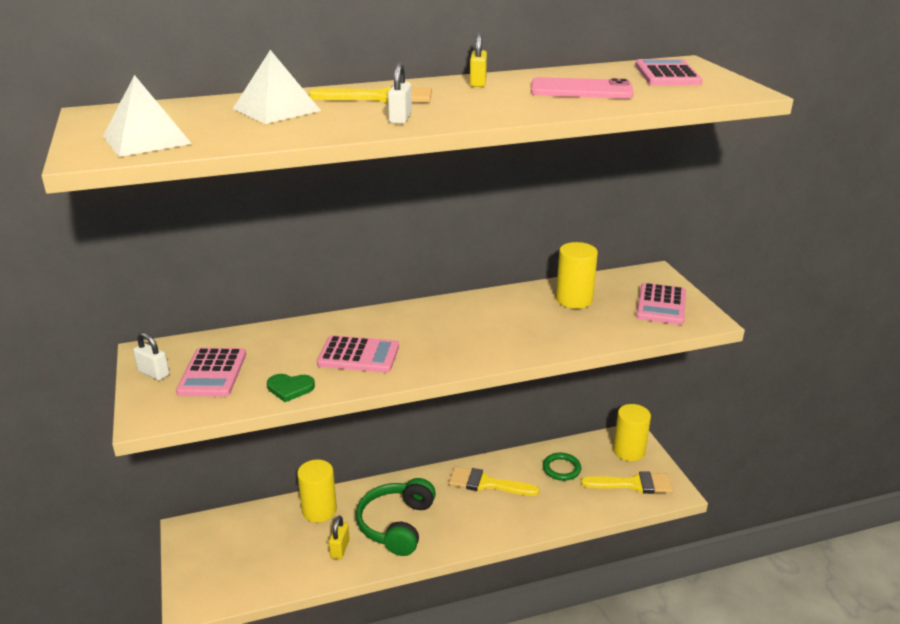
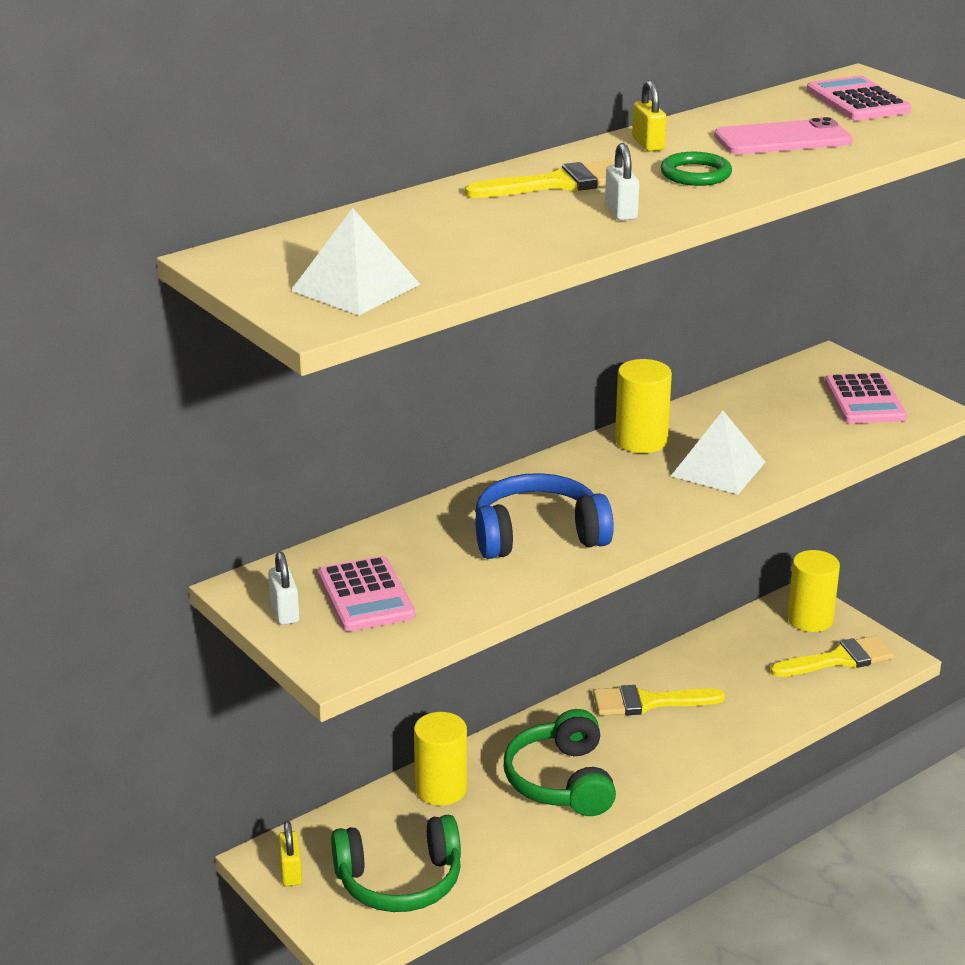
camera: 20 degrees left, 0 degrees up
(154, 373) = (284, 612): white padlock -> white padlock turned 60 degrees clockwise
(251, 568) = (399, 881): none -> green headphones
(276, 109) = (452, 220): white pyramid -> white pyramid (718, 469)
(290, 388) = (487, 592): green heart -> none
(340, 549) = (505, 828): yellow padlock -> yellow padlock (291, 872)
(358, 355) = (538, 535): pink calculator -> blue headphones
(561, 469) = (735, 661): green ring -> green ring (695, 174)
(574, 299) = (753, 413): yellow cylinder -> yellow cylinder (641, 441)

